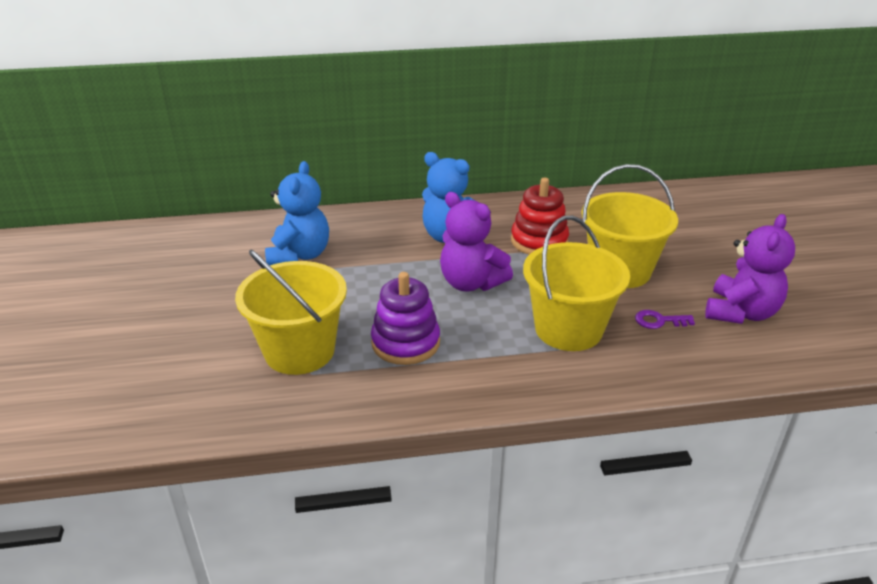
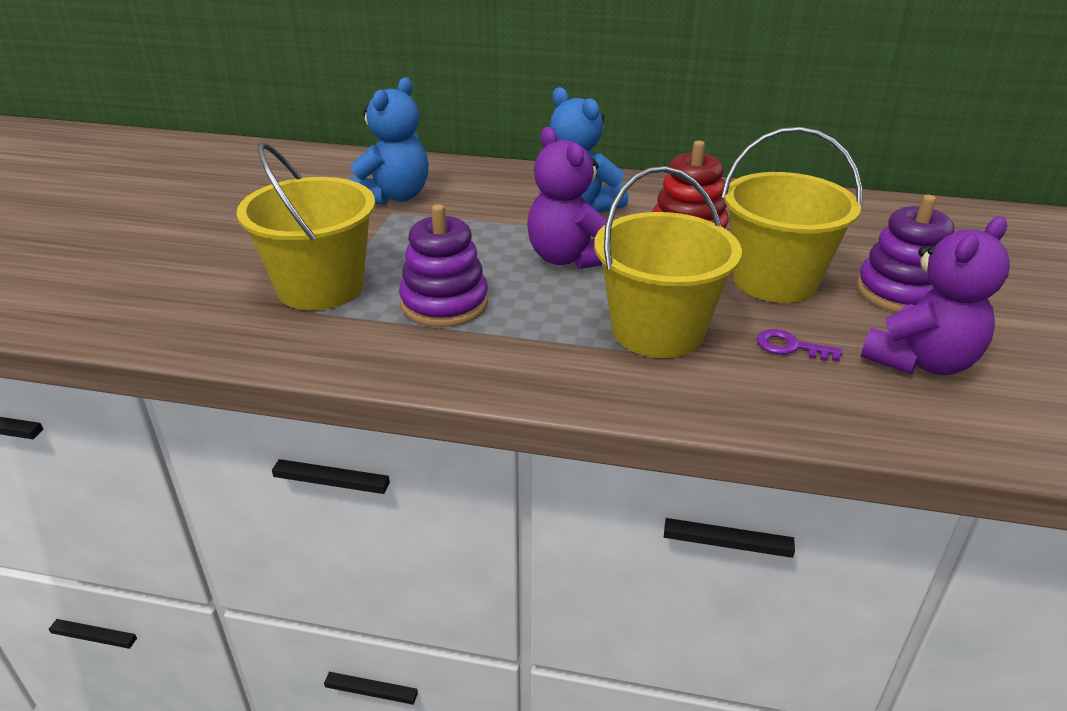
camera: 20 degrees right, 0 degrees up
(701, 262) = (900, 292): none -> purple stacking toy

